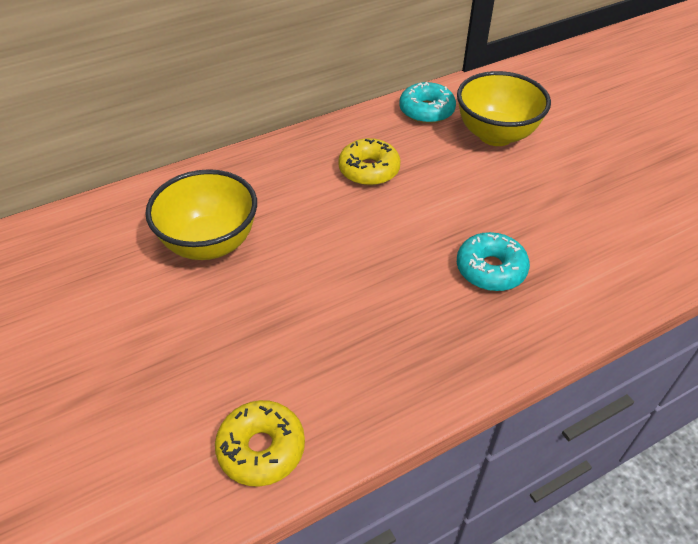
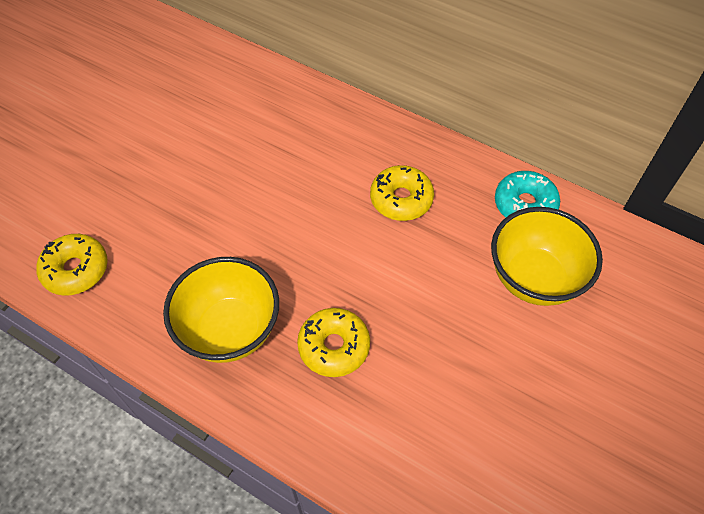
camera: 60 degrees right, 10 degrees up
(210, 244) = (242, 141): yellow bowl -> yellow bowl (230, 330)
(490, 269) = (334, 346): turquoise donut -> yellow donut

